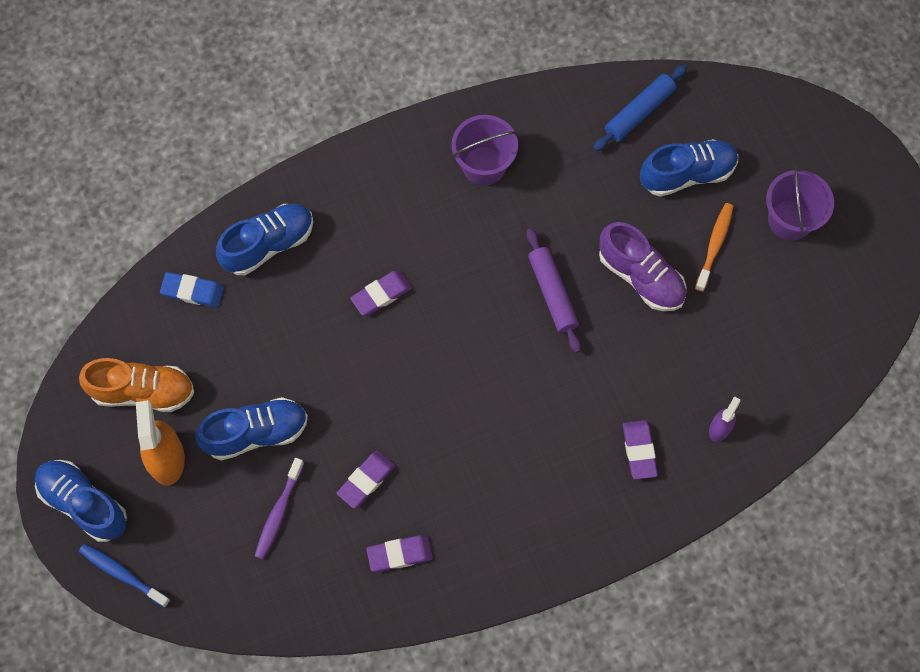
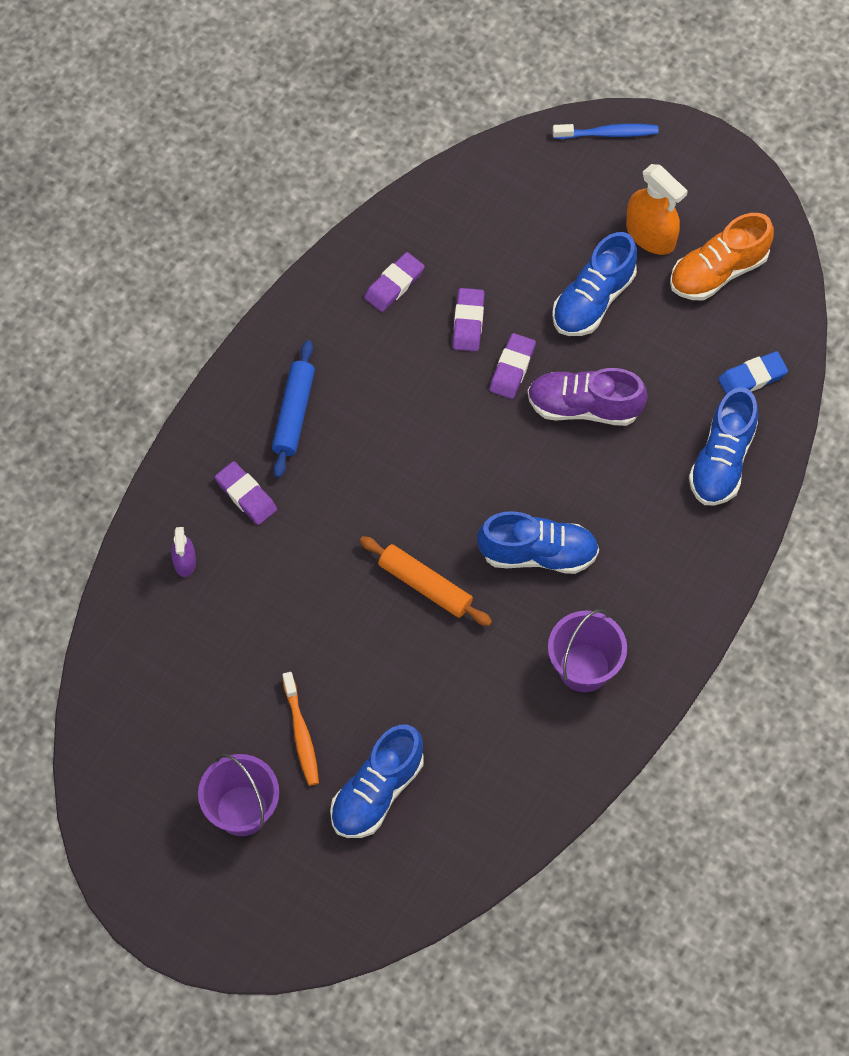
camera: 145 degrees right, 5 degrees down
(84, 504) = (686, 161): blue shoe -> blue shoe (538, 554)
(278, 512) = (521, 253): purple toothbrush -> none
(381, 294) = (582, 483): purple eraser -> purple eraser (512, 368)
(552, 293) = (425, 586): purple rolling pin -> orange rolling pin
(639, 112) = (471, 828): blue rolling pin -> blue rolling pin (294, 414)
(641, 277) = (352, 656): purple shoe -> purple shoe (584, 407)

